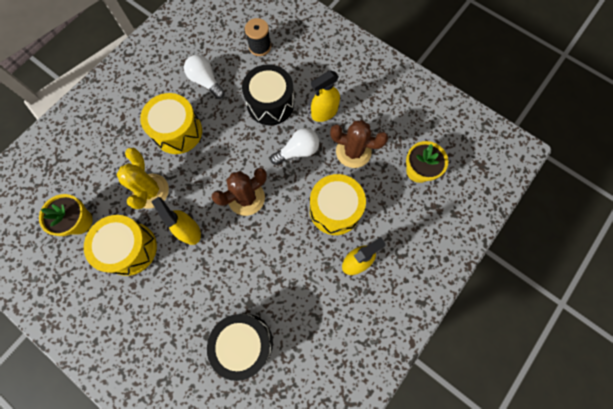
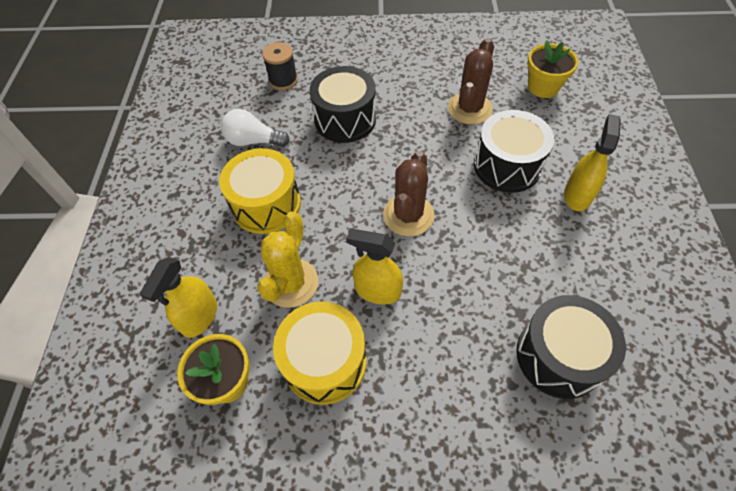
camera: 35 degrees left, 15 degrees down
(150, 191) = (291, 283): yellow cactus -> yellow cactus turned 60 degrees clockwise
(298, 151) = (416, 141): white light bulb -> none
(324, 112) = (407, 95): yellow spray bottle -> yellow spray bottle (200, 316)
(335, 210) = (507, 166): yellow drum -> black drum
(353, 151) = (469, 109): brown cactus -> brown cactus turned 45 degrees counterclockwise

